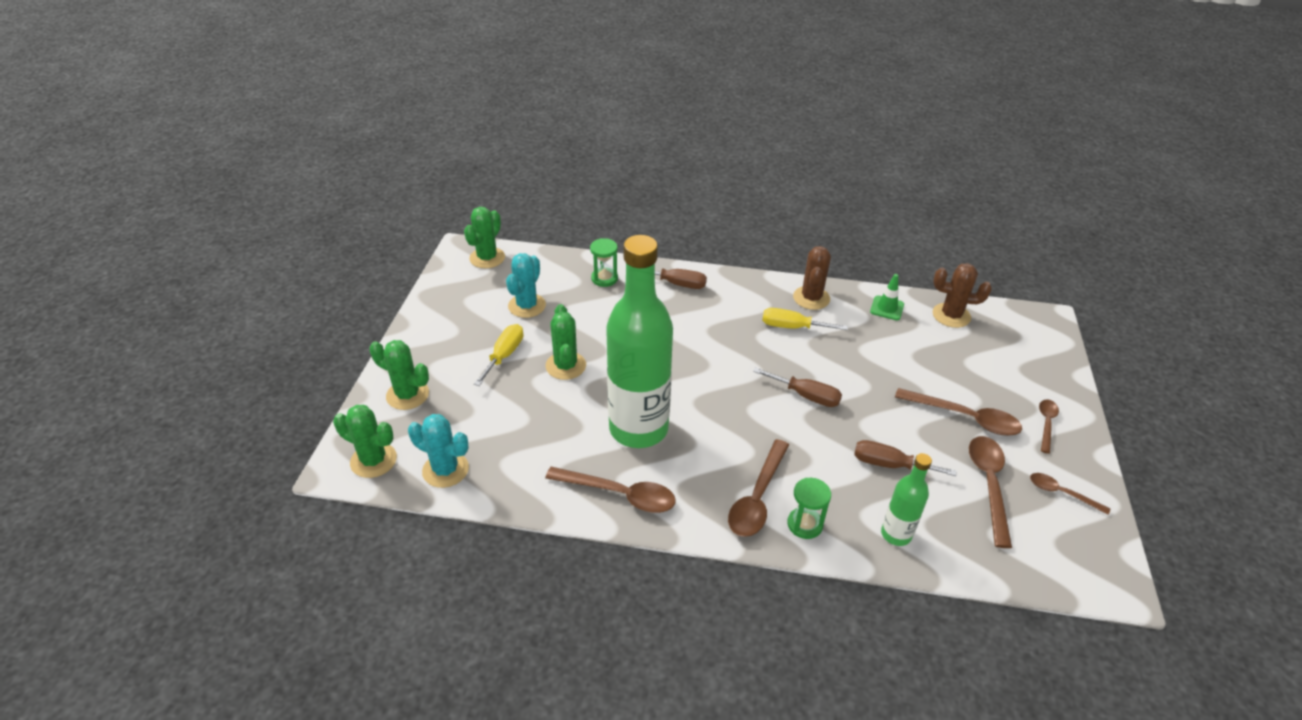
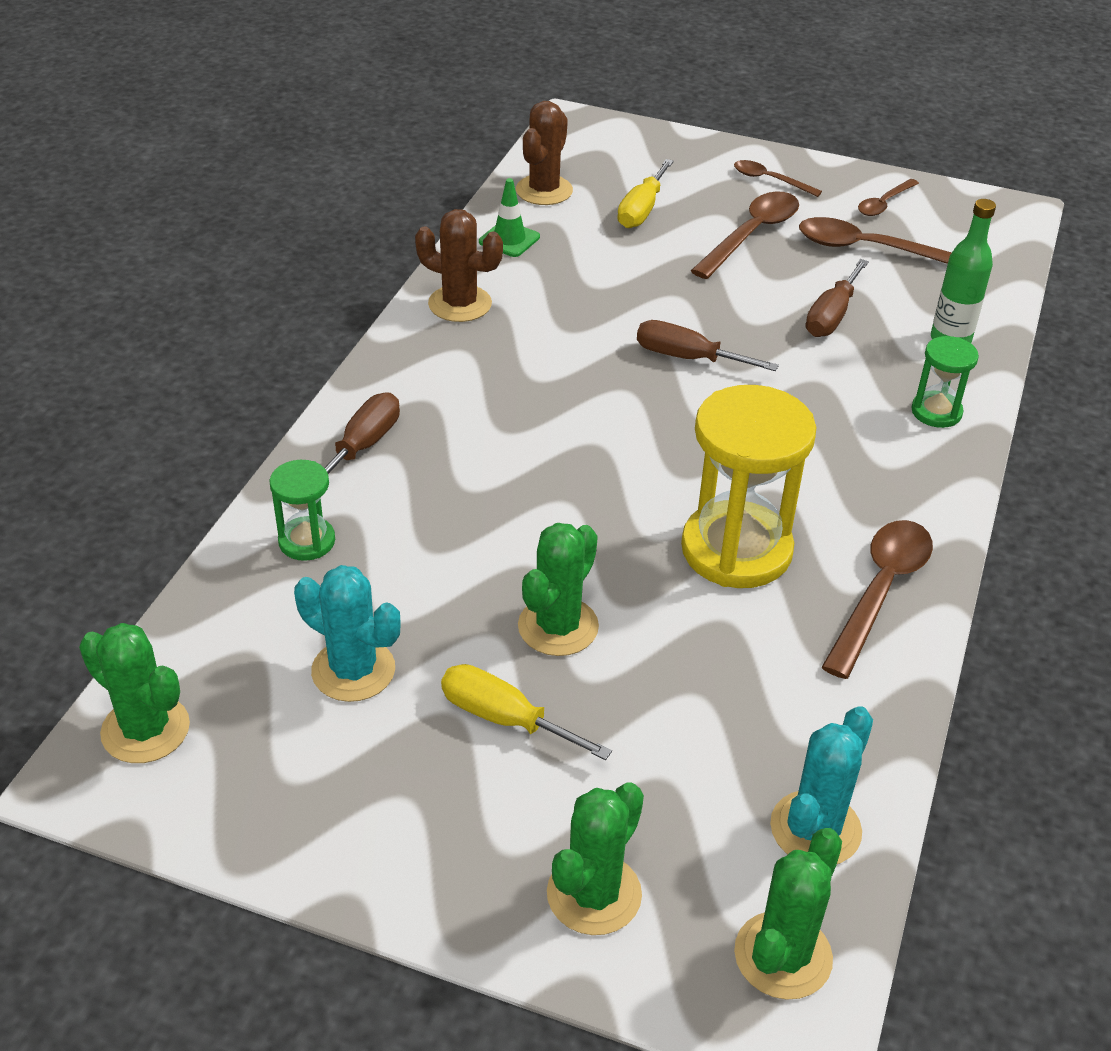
camera: 80 degrees left, 0 degrees up
(565, 366) = (558, 626): green cactus -> green cactus turned 60 degrees counterclockwise
(638, 429) = (736, 550): green bottle -> yellow hourglass
(757, 497) = (888, 446): brown spoon -> none
(792, 327) = (526, 338): yellow screwdriver -> yellow screwdriver (642, 210)
(806, 396) = (687, 358): brown screwdriver -> brown screwdriver turned 105 degrees counterclockwise

